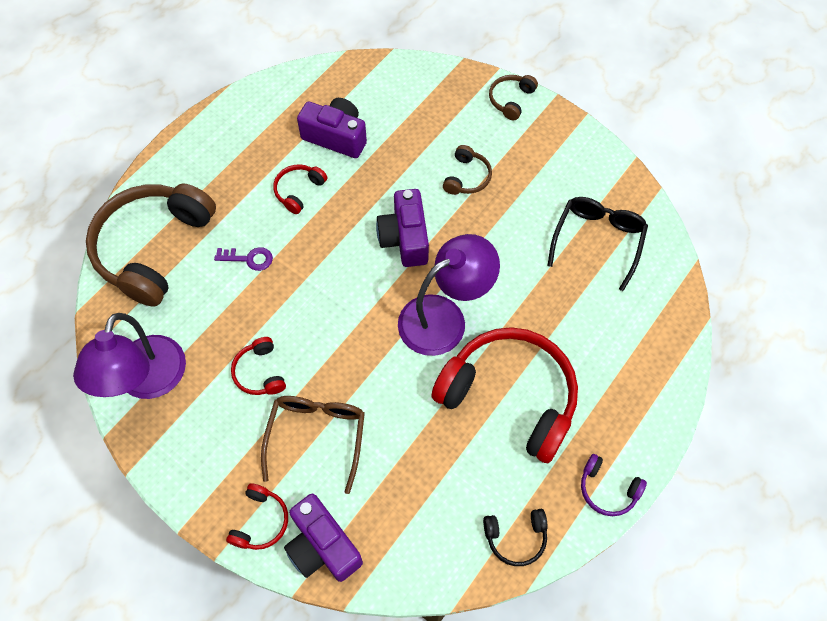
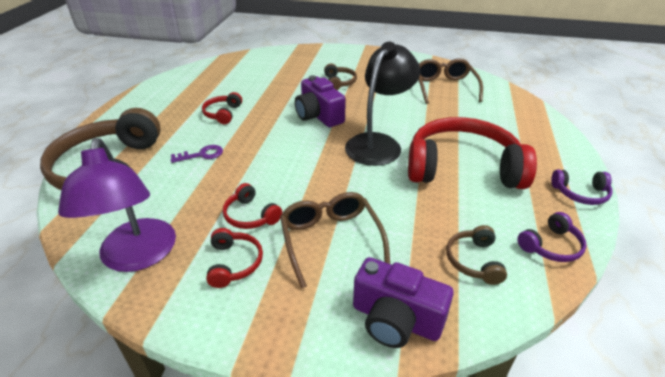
camera: 25 degrees left, 25 degrees down
(260, 521) = (319, 324): red headphones -> red headphones (234, 263)
(336, 137) = (235, 86): purple camera -> none
(444, 317) = (378, 143): purple lamp -> black lamp
(511, 100) = (340, 51): brown headphones -> brown headphones (474, 261)
(516, 538) = (551, 246): black headphones -> purple headphones
(597, 241) = (444, 87): black glasses -> brown glasses

